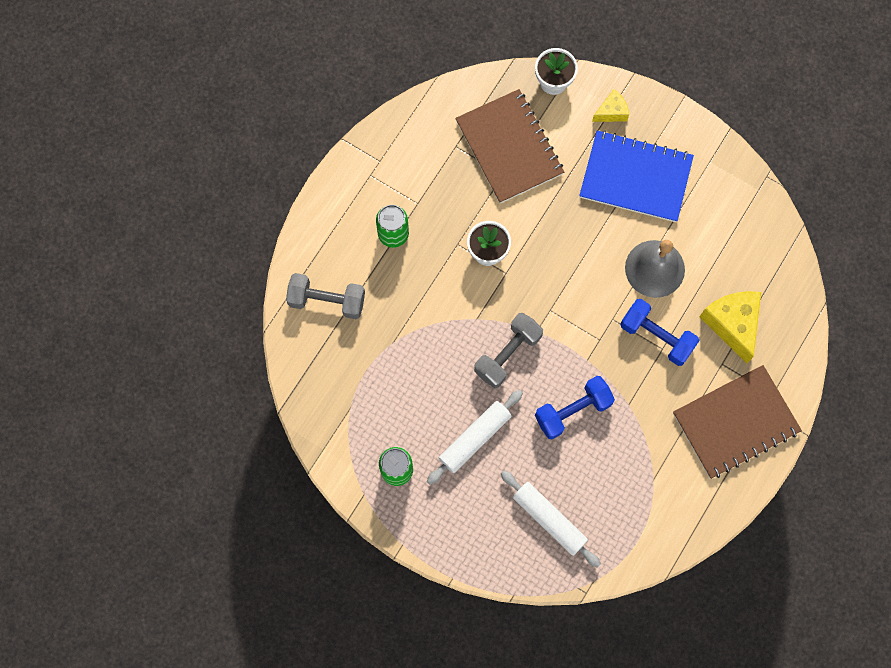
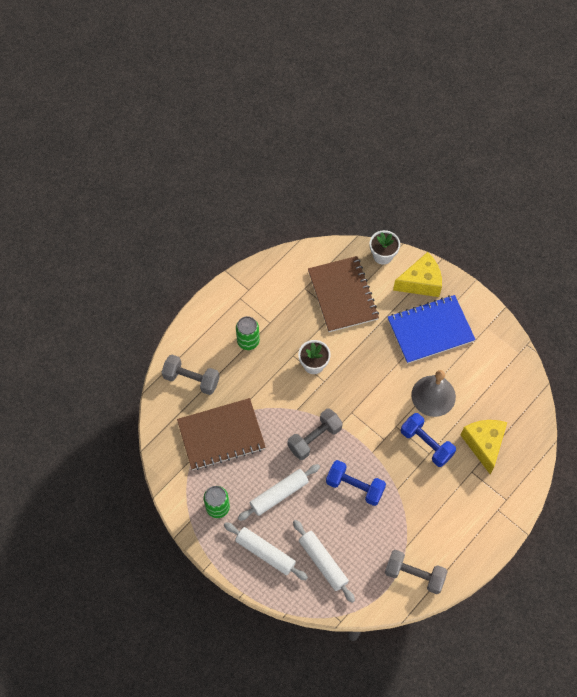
camera: 10 degrees right, 10 degrees down
(471, 520) = (265, 552): none -> white rolling pin
(572, 411) = (355, 486): blue dumbbell -> blue dumbbell turned 45 degrees clockwise
(611, 112) = (421, 282): yellow cheese -> yellow cheese, size x1.81
(635, 177) = (430, 330): blue notebook -> blue notebook turned 45 degrees counterclockwise
(670, 515) = (414, 575): none -> grey dumbbell
(735, 422) = (474, 516): brown notebook -> brown notebook (221, 435)

